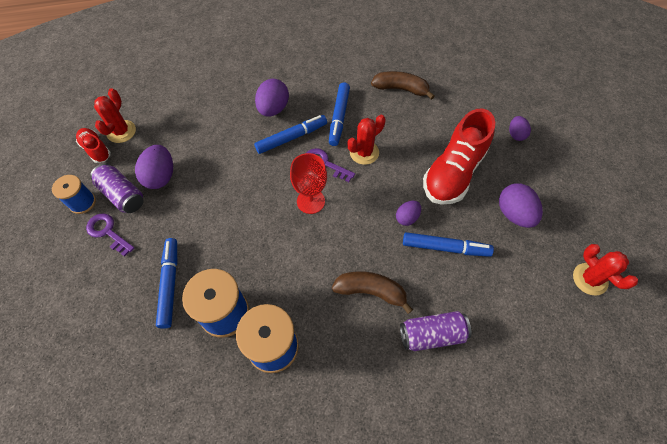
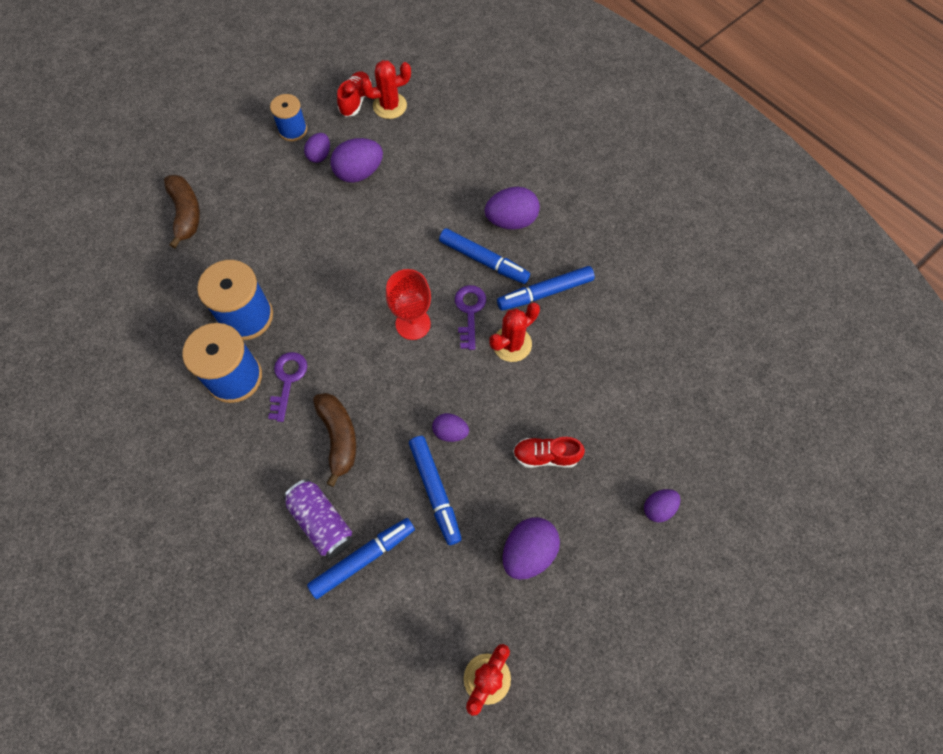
camera: 60 degrees right, 5 degrees up
(107, 232) = (274, 170): purple key -> purple key (287, 380)
(122, 195) = (319, 155): purple can -> purple egg
(169, 284) = (250, 254): blue marker -> blue marker (363, 558)
(364, 152) = (512, 344): red cactus -> red cactus turned 60 degrees counterclockwise
(400, 89) = (637, 337): brown banana -> brown banana (186, 213)
(453, 173) = (546, 456): red shoe -> red shoe, size x0.50

